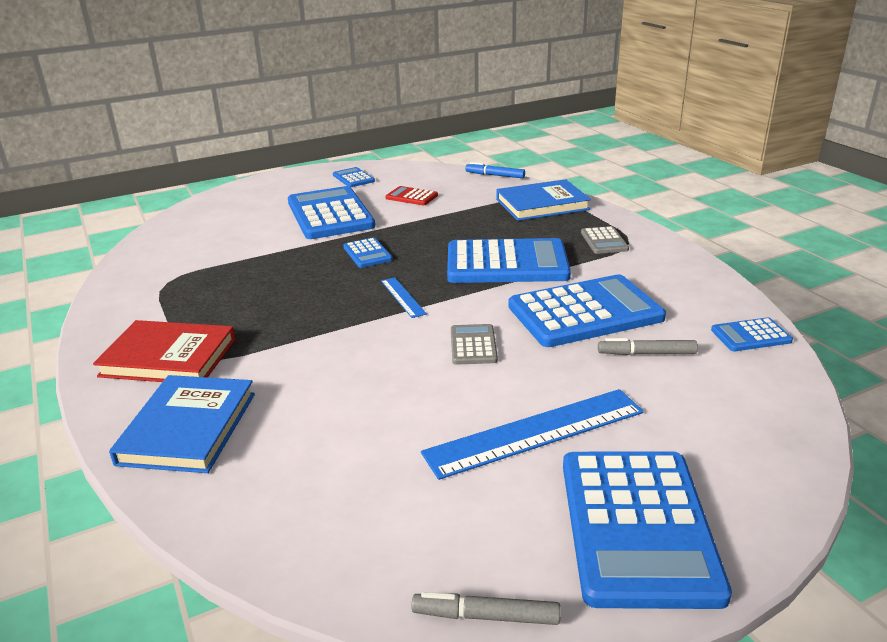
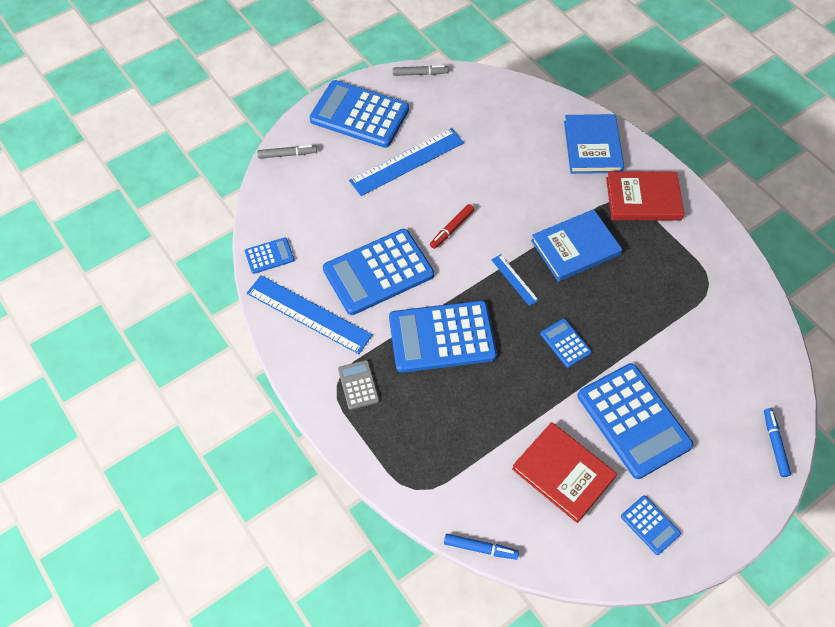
camera: 170 degrees right, 30 degrees up
(215, 201) = (774, 444): none -> blue marker
(411, 197) = (563, 473): red calculator -> red book
(473, 345) = (452, 229): grey calculator -> red marker
(542, 204) = (419, 464): blue book -> blue book (575, 248)
(637, 526) = (359, 115): blue calculator -> blue calculator turned 60 degrees counterclockwise
(646, 353) = (340, 231): grey marker -> grey marker (287, 154)
(674, 285) = (308, 314): none -> blue ruler

